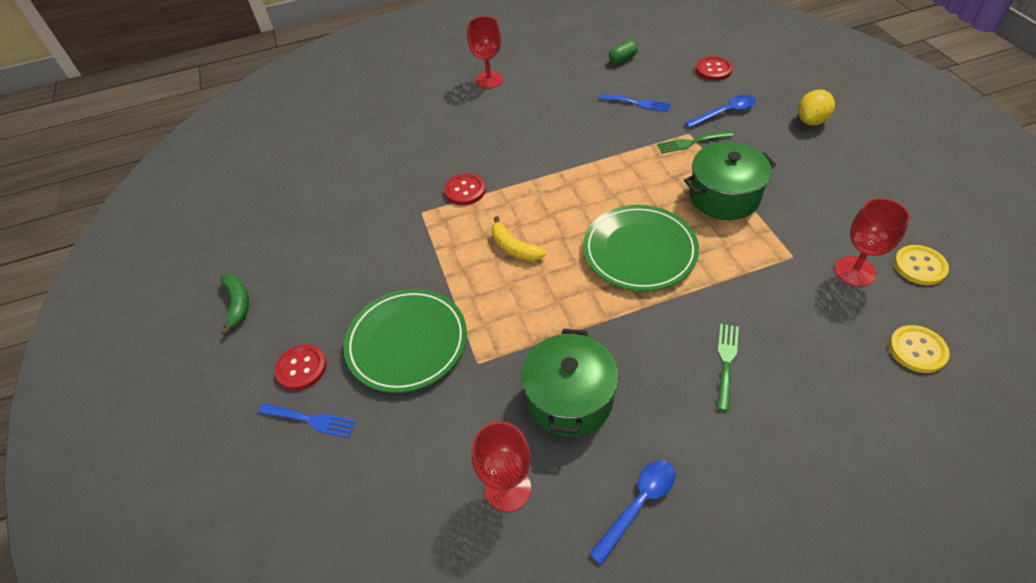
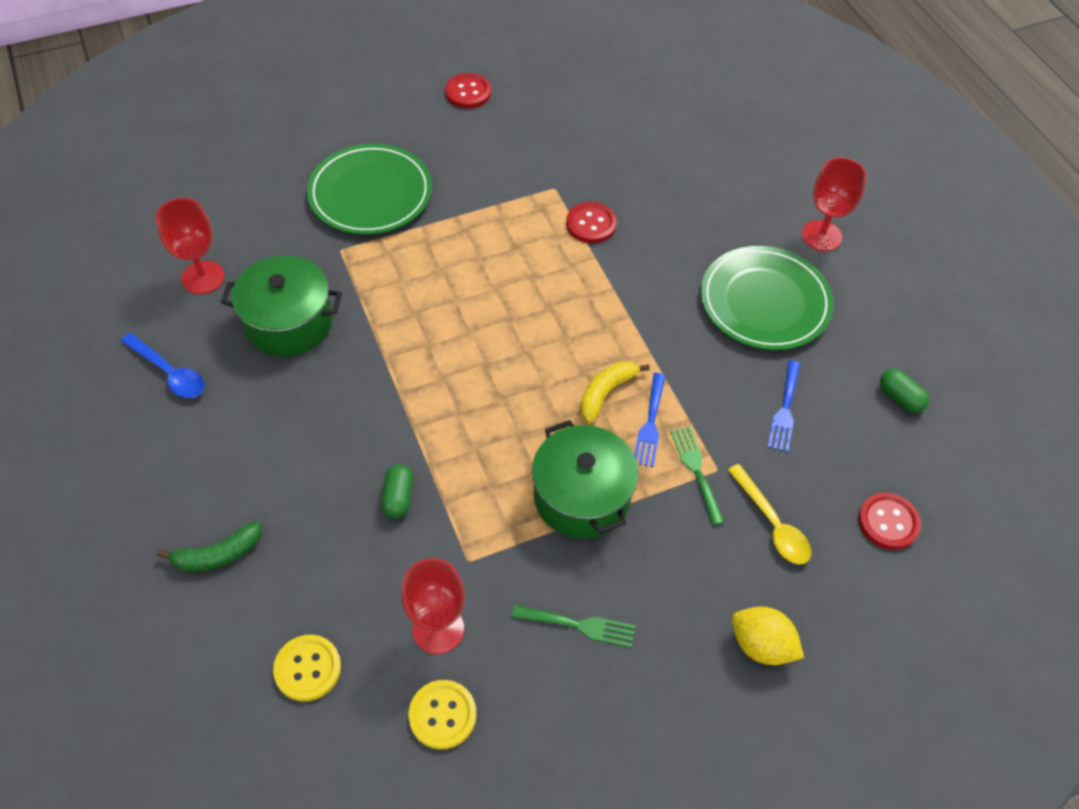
camera: 80 degrees right, 5 degrees up
(238, 304) = (429, 67): green banana -> green banana (218, 555)
(301, 368) = (349, 123): red button -> red button (468, 92)
(311, 420) = (293, 138): blue fork -> blue fork (650, 424)
(514, 247) = (495, 273): yellow banana -> yellow banana (606, 393)
(639, 251) = (485, 394): green plate -> green plate (764, 302)
(725, 112) = (772, 523): blue spoon -> yellow spoon
(726, 362) = (315, 463): green fork -> green fork (579, 625)
(748, 301) = (398, 497): none -> green capsule

